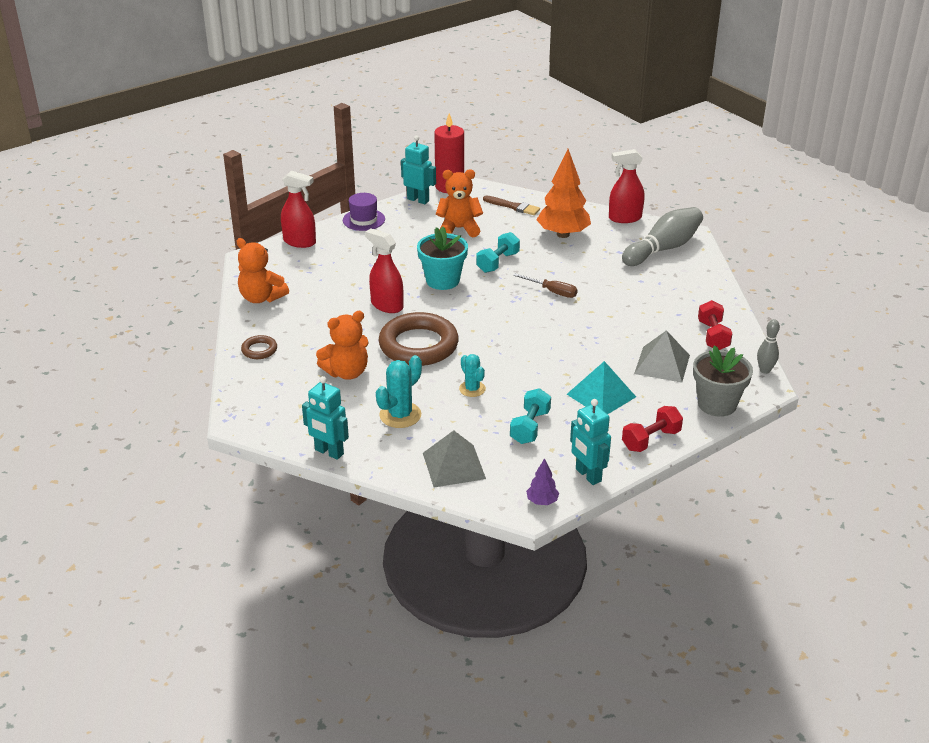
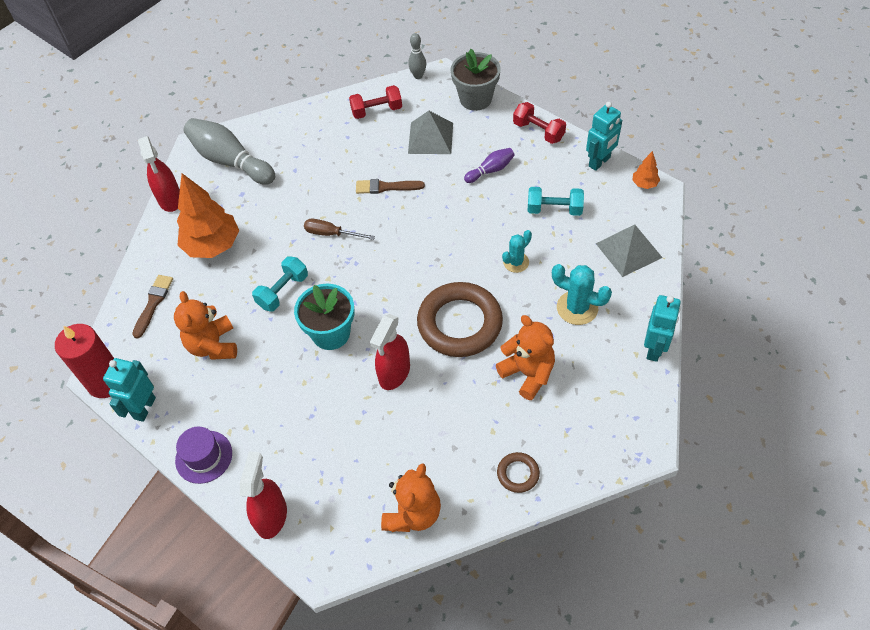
camera: 100 degrees left, 20 degrees up
(498, 262) = (283, 291): turquoise dumbbell -> turquoise dumbbell turned 75 degrees counterclockwise
(542, 501) = (644, 184): purple tree -> orange tree
(552, 292) = (331, 234): brown screwdriver -> brown screwdriver turned 90 degrees counterclockwise
(600, 328) = (386, 187): none -> brown brush
(601, 395) = (490, 170): turquoise pyramid -> purple bowling pin

